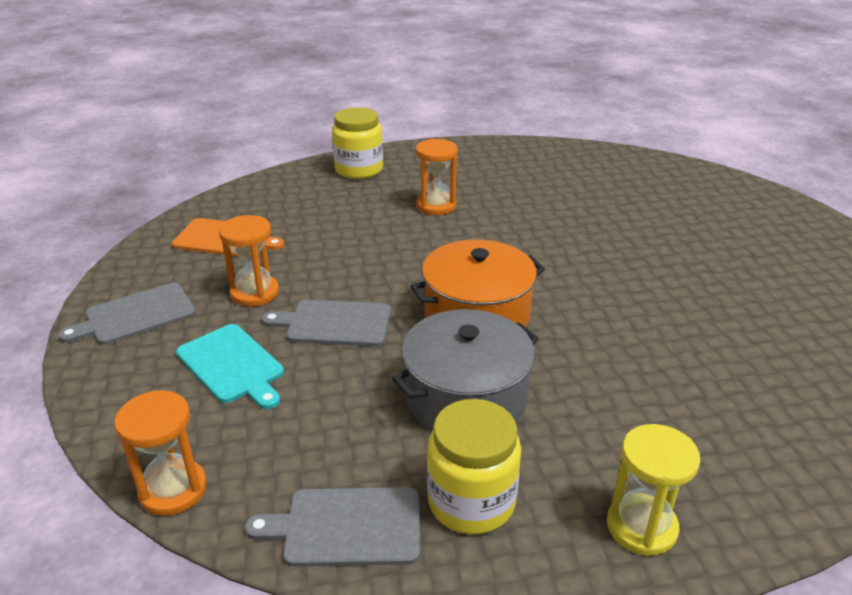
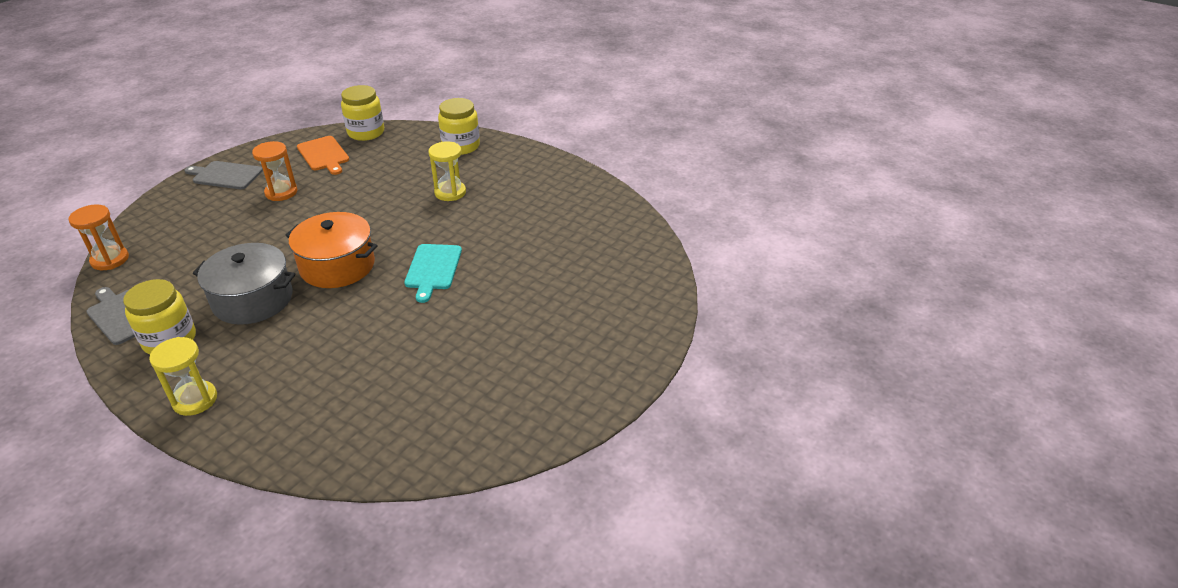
camera: 45 degrees right, 5 degrees up
(229, 201) = (366, 132): none -> yellow jar
(232, 365) = (212, 222): turquoise cutting board -> turquoise cutting board (433, 269)
(334, 323) = (279, 229): grey cutting board -> none
(436, 206) = (450, 192): orange hourglass -> yellow hourglass

